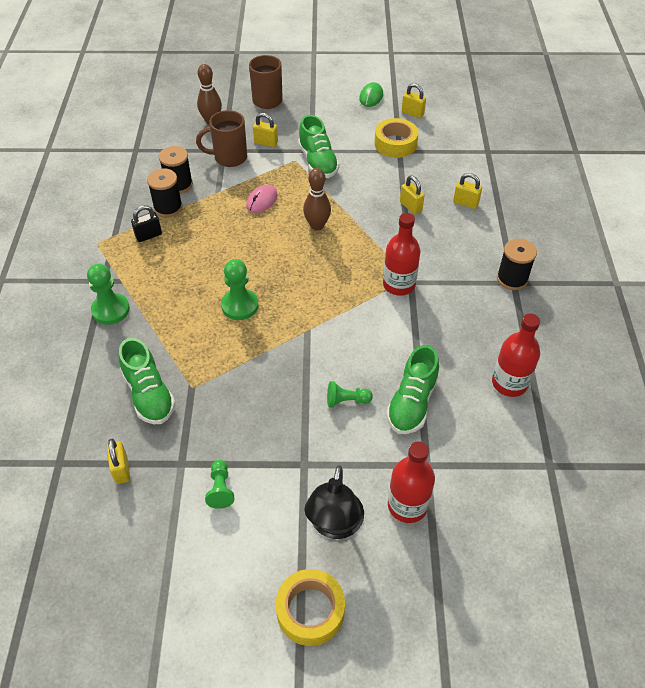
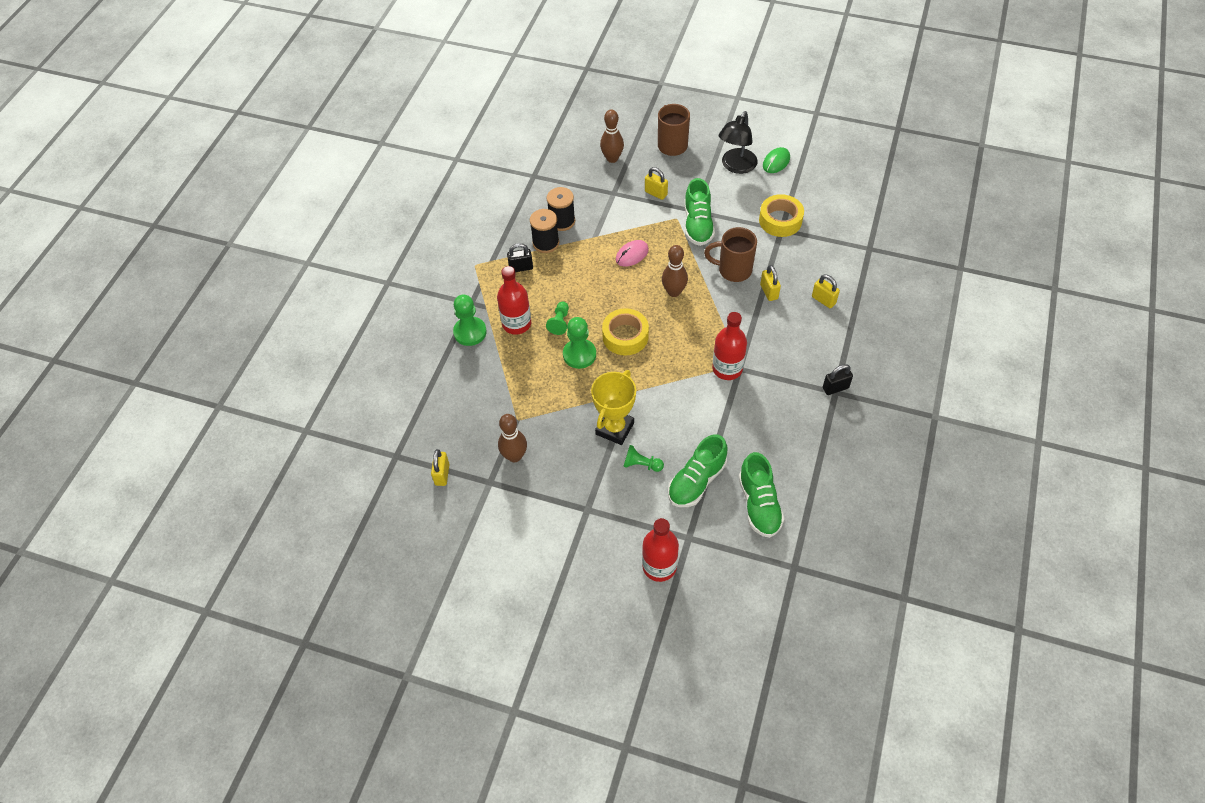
camera: 20 degrees right, 5 degrees up
(149, 394) = (480, 416): green shoe -> green shoe (759, 504)
(201, 427) = (514, 456): none -> brown bowling pin
(220, 489) = (514, 511): green pawn -> green pawn (559, 322)
(229, 158) = (616, 202): brown mug -> brown mug (733, 270)
(304, 371) = (615, 428): none -> yellow trophy
(310, 610) = (553, 625): yellow tape -> yellow tape (625, 336)
(334, 525) = (594, 566): black lamp -> black lamp (736, 166)
(412, 113) = (810, 189): yellow padlock -> none
(509, 383) = (790, 486): red bottle -> red bottle (516, 324)
(512, 279) = (835, 388): black spool -> black padlock

